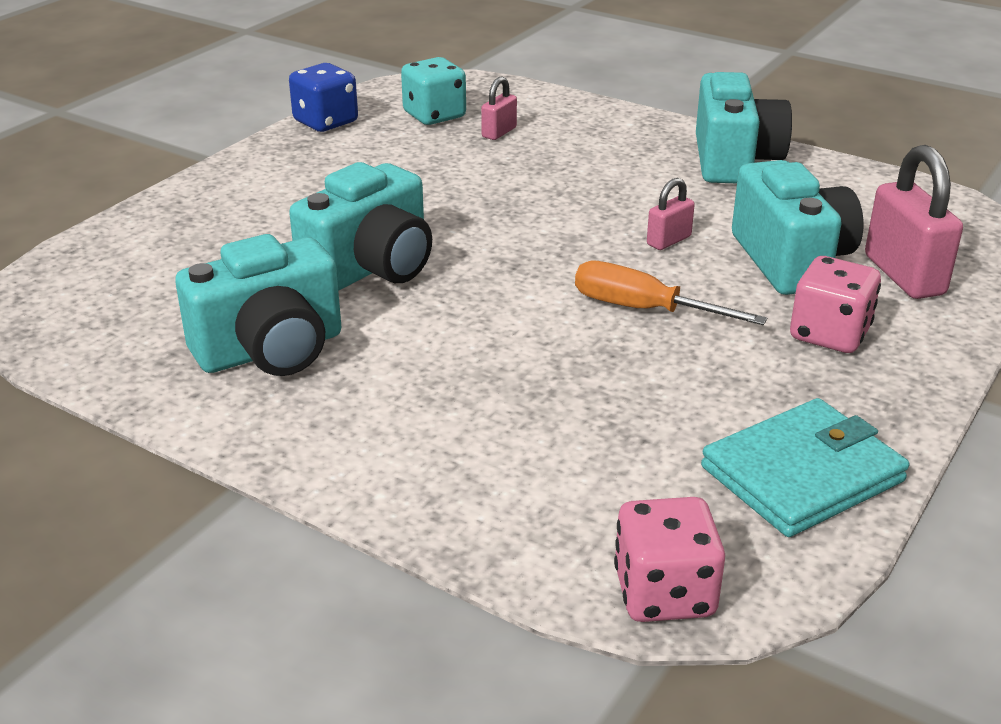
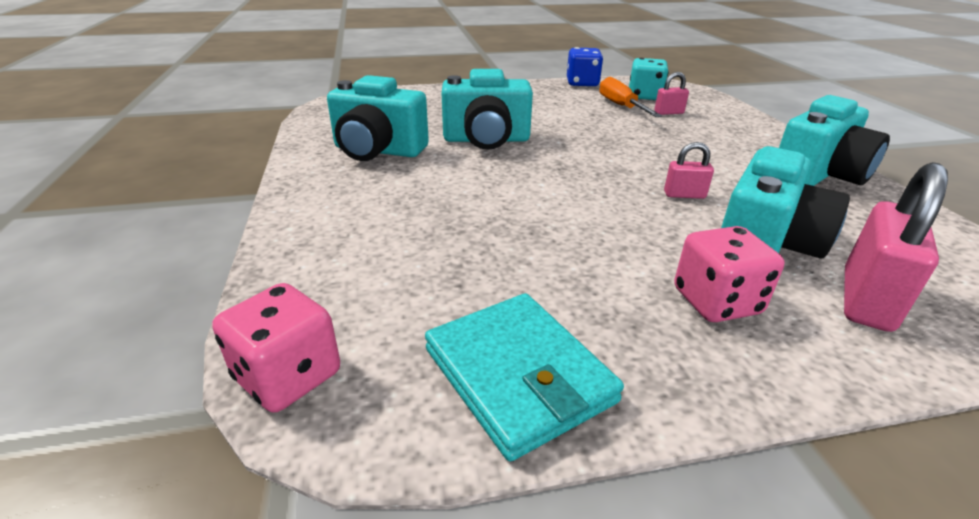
camera: 45 degrees right, 0 degrees up
(643, 309) = (596, 220): orange screwdriver -> orange screwdriver (621, 106)
(802, 474) = (518, 375): turquoise wallet -> turquoise wallet turned 45 degrees clockwise

